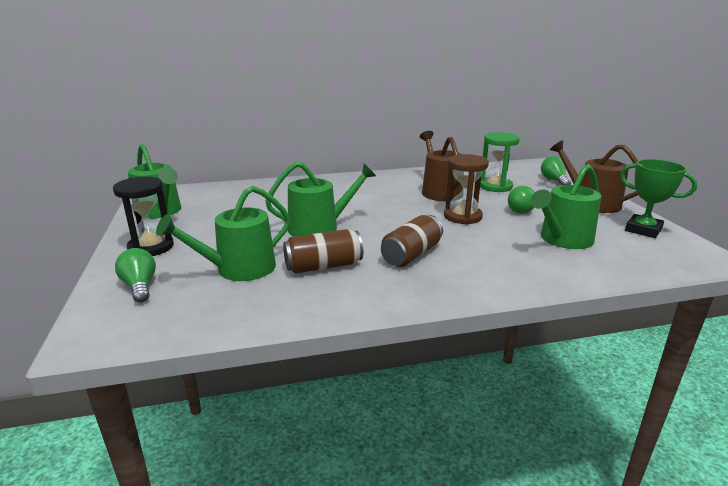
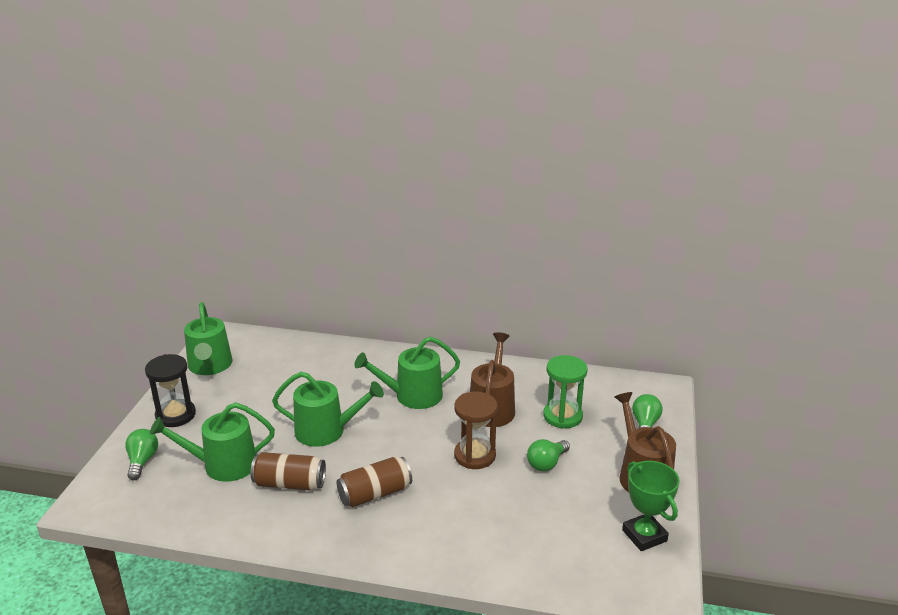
camera: 25 degrees right, 5 degrees up
(563, 240) = (539, 521): green watering can -> green watering can (412, 396)

